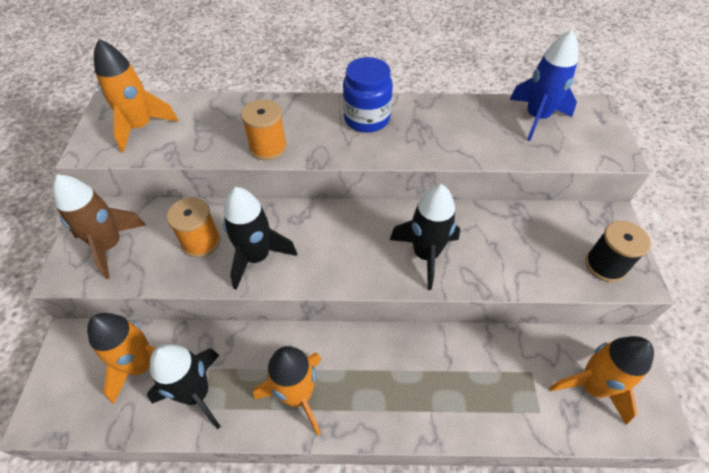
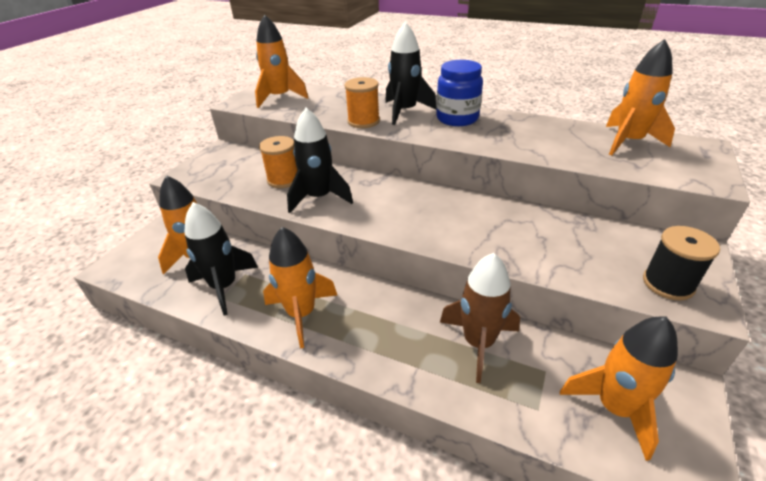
camera: 25 degrees right, 15 degrees down
(110, 246) = (220, 168): brown rocket -> brown rocket (478, 343)
(426, 254) = (468, 229): black rocket -> black rocket (405, 111)
(536, 118) = (628, 142): blue rocket -> orange rocket

